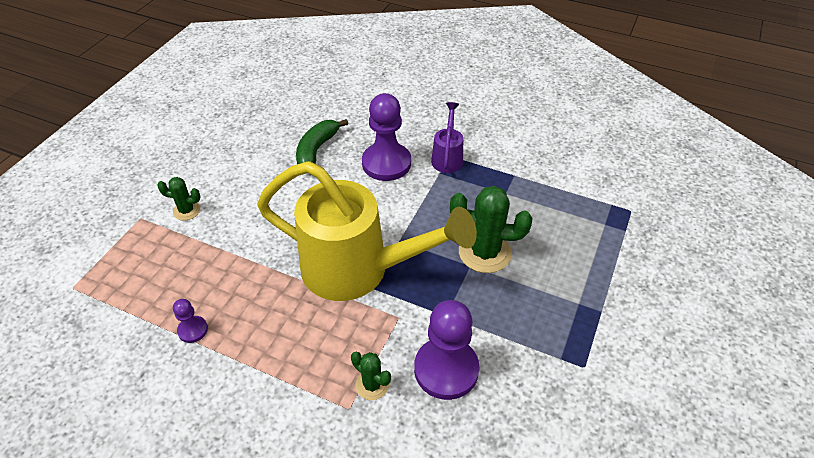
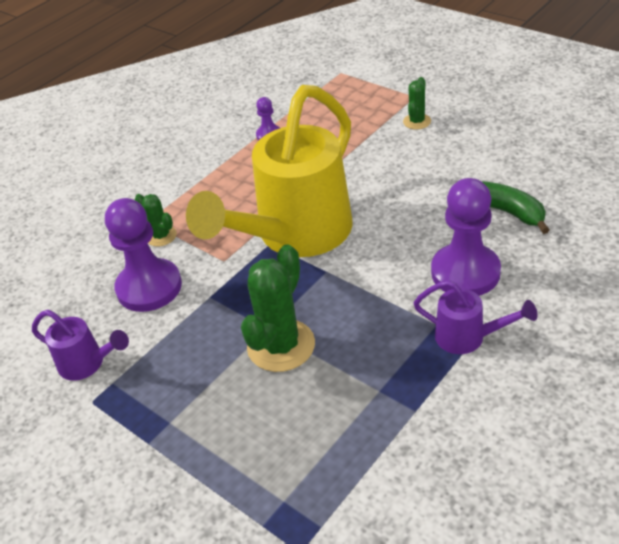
camera: 110 degrees right, 5 degrees down
(372, 385) = (161, 236): green cactus -> green cactus turned 75 degrees clockwise
(550, 386) = (88, 364): none -> purple watering can

